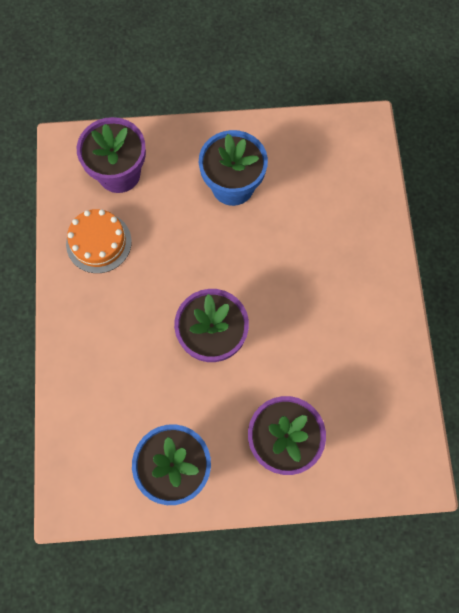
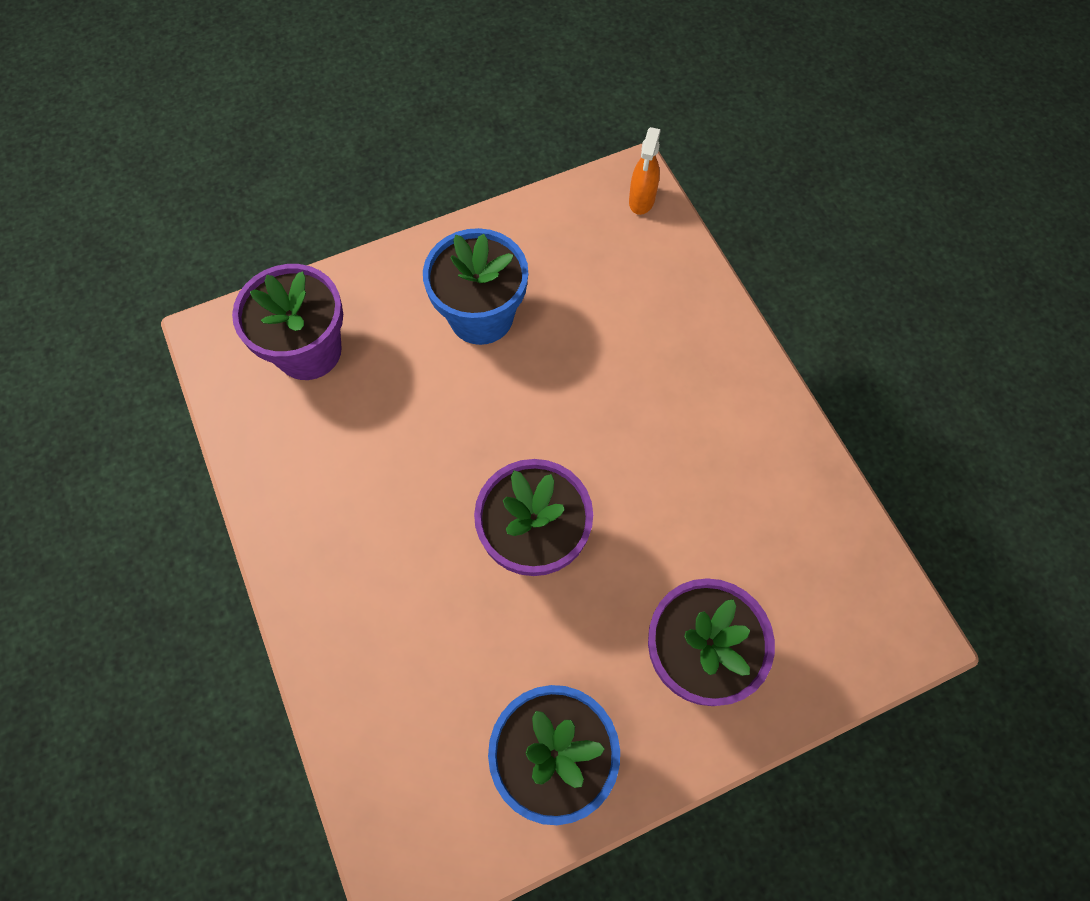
camera: 20 degrees left, 5 degrees down
(99, 242) = (312, 458): orange cake -> none
(366, 141) = (641, 201): none -> orange spray bottle

